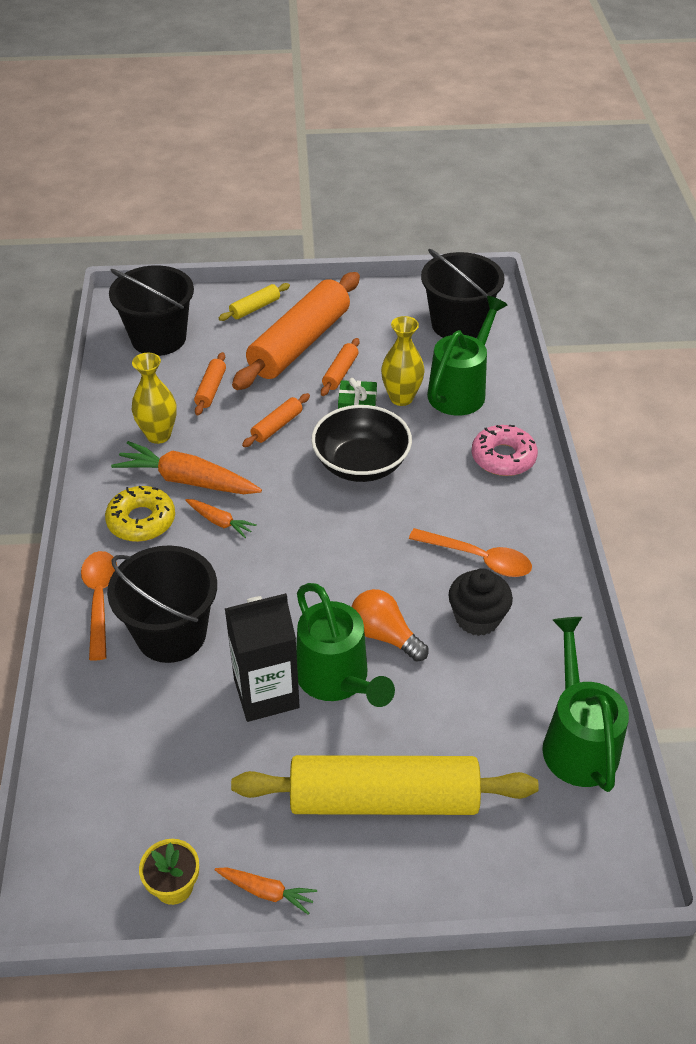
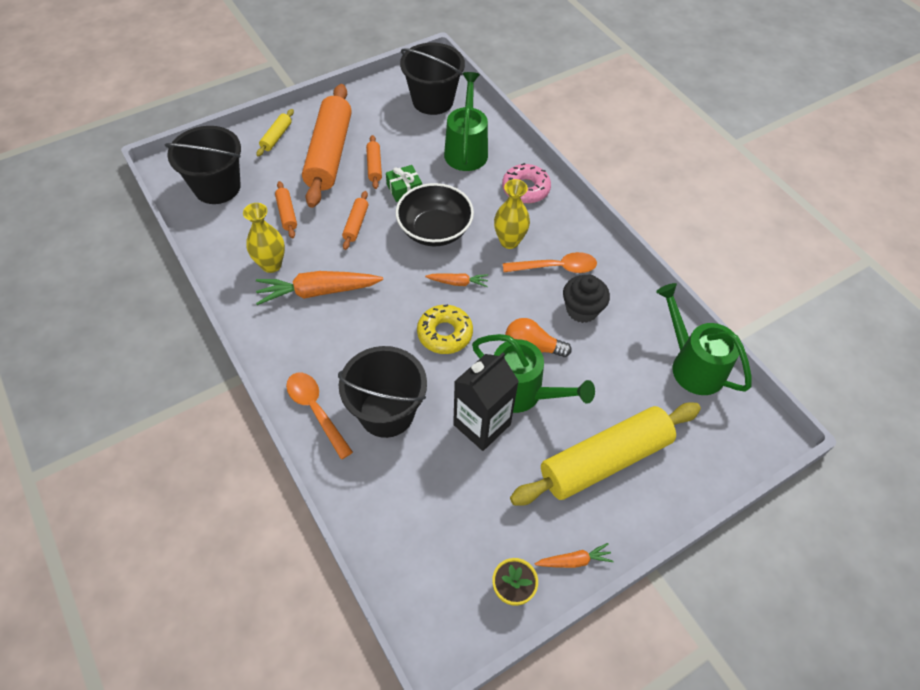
camera: 30 degrees left, 10 degrees up
(141, 521) = (305, 337): yellow donut -> yellow donut (445, 333)
(219, 522) = (364, 313): orange carrot -> orange carrot (458, 282)
(401, 398) = (430, 170): yellow vase -> yellow vase (509, 241)

